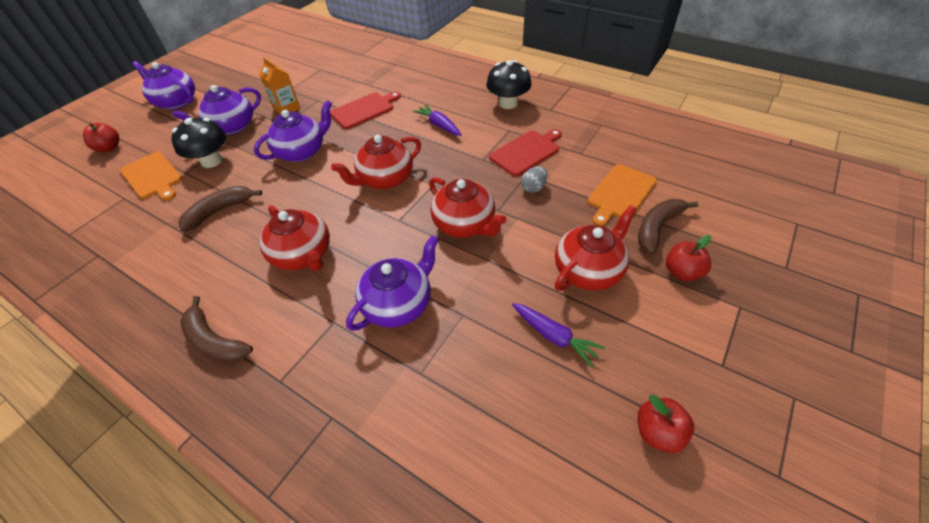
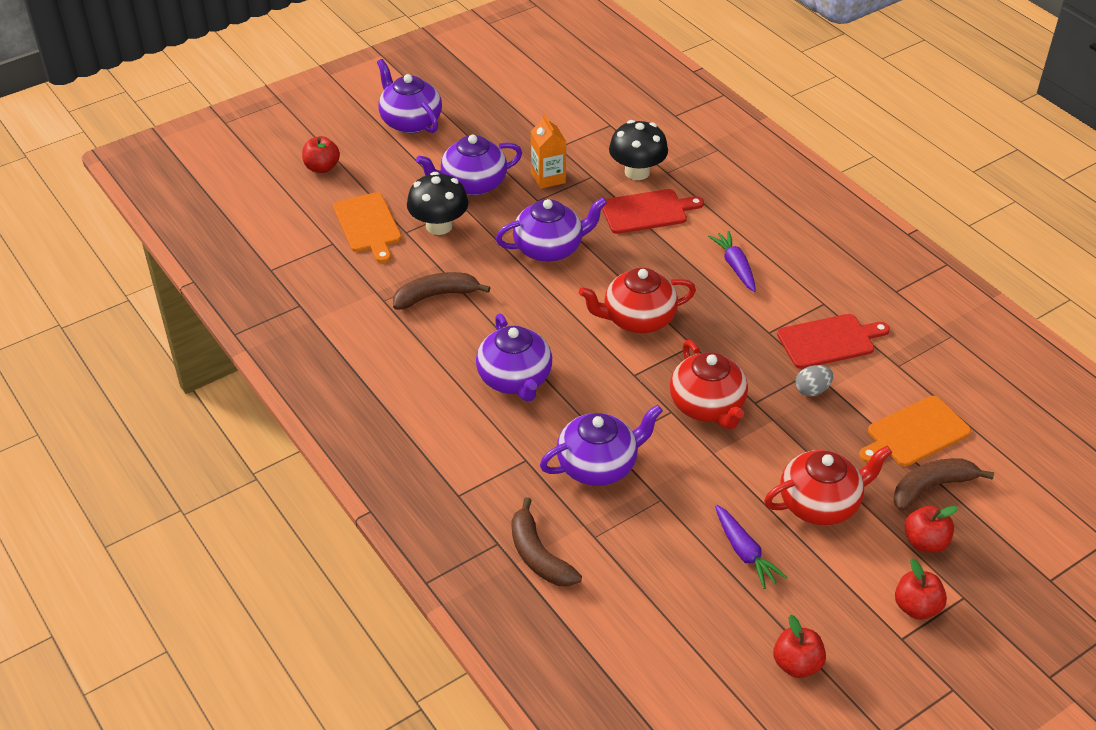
camera: 20 degrees right, 5 degrees down
(214, 341) = (405, 437): brown banana -> brown banana (538, 555)
(303, 255) = (515, 379): red teapot -> purple teapot
(508, 103) = (843, 263): black mushroom -> black mushroom (637, 172)
(713, 331) = (916, 607): none -> red apple

